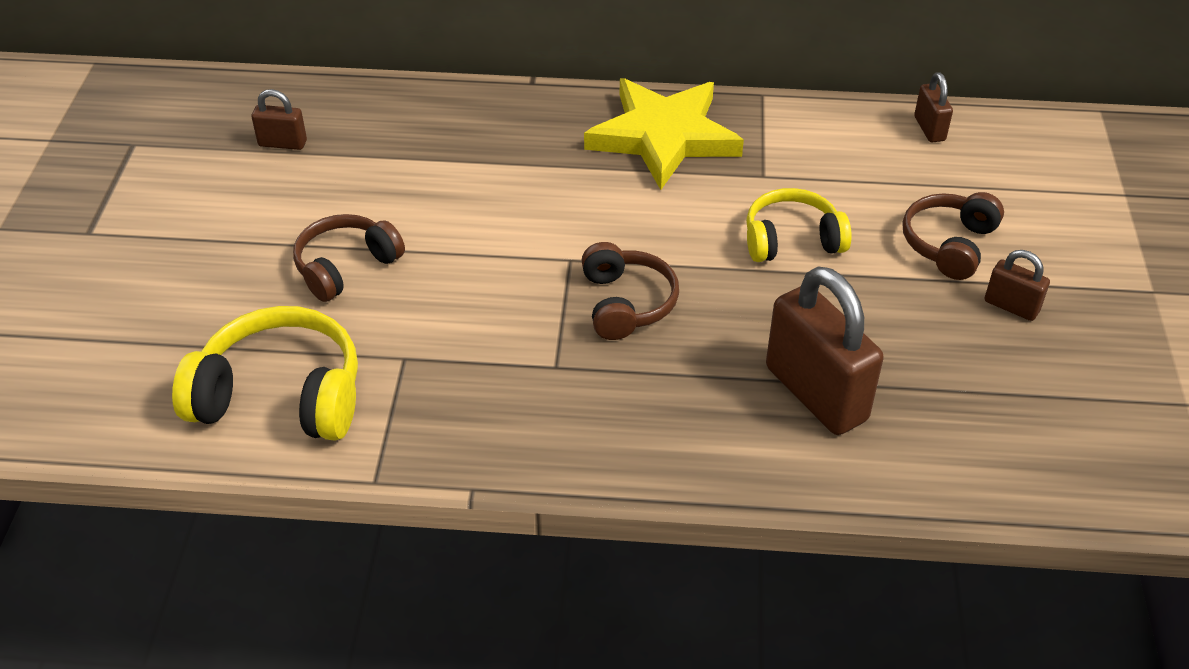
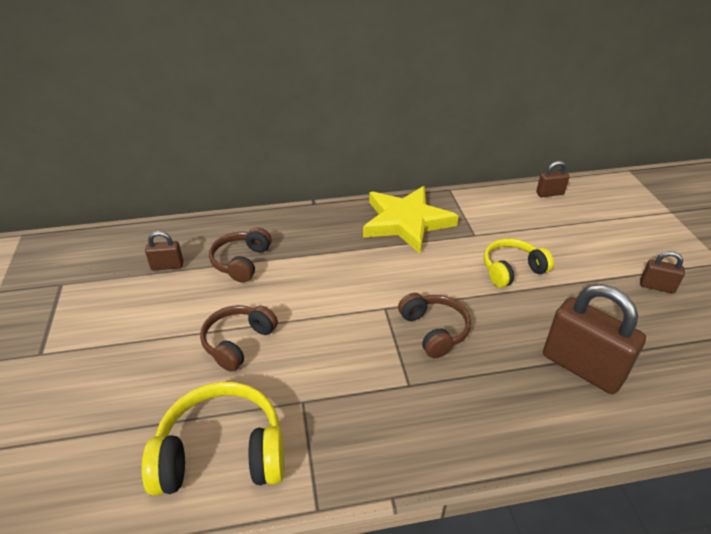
camera: 15 degrees left, 5 degrees down
(929, 129) = (549, 193): brown padlock -> brown padlock turned 75 degrees counterclockwise
(949, 244) = (600, 256): brown headphones -> brown headphones (241, 262)

